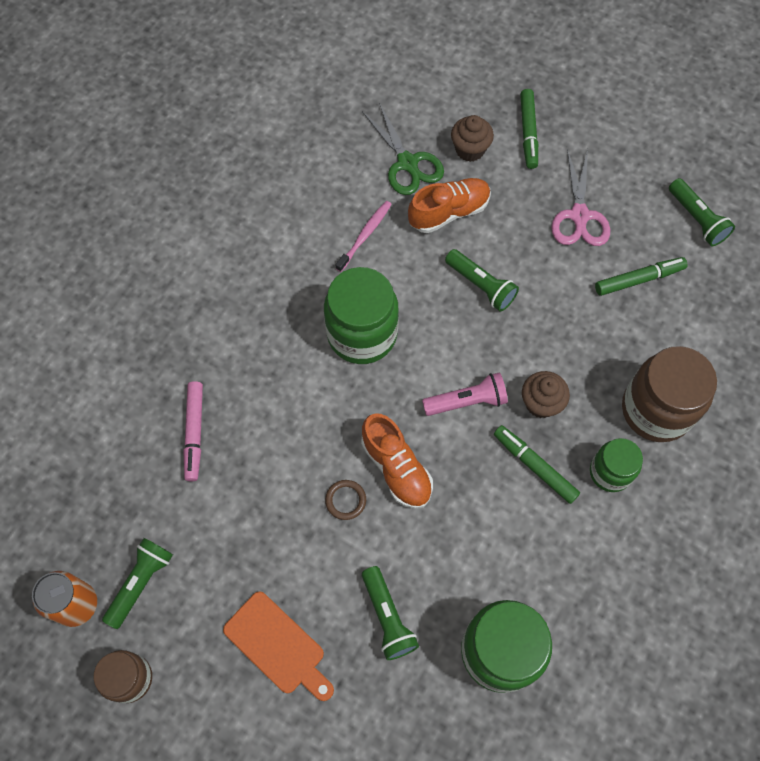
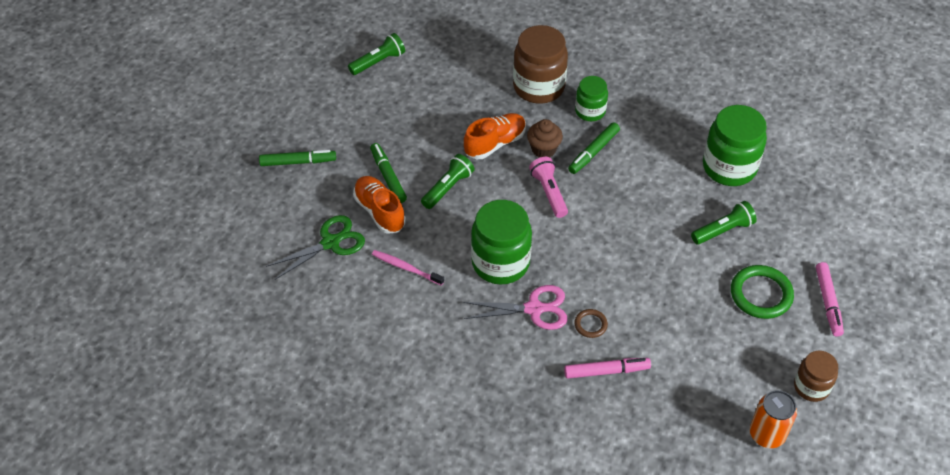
camera: 95 degrees left, 15 degrees down
(141, 583) = (738, 391): green flashlight -> none
(252, 737) = (828, 302): none -> pink marker
(277, 646) = (761, 294): orange cutting board -> green ring
(345, 500) = (642, 262): brown ring -> brown ring (590, 324)
(396, 468) = (611, 232): orange shoe -> orange shoe (495, 143)
(470, 150) = (316, 200): brown cupcake -> none
(579, 215) = (378, 129): pink scissors -> pink scissors (534, 309)
(639, 279) = (433, 94): green marker -> green marker (388, 176)

